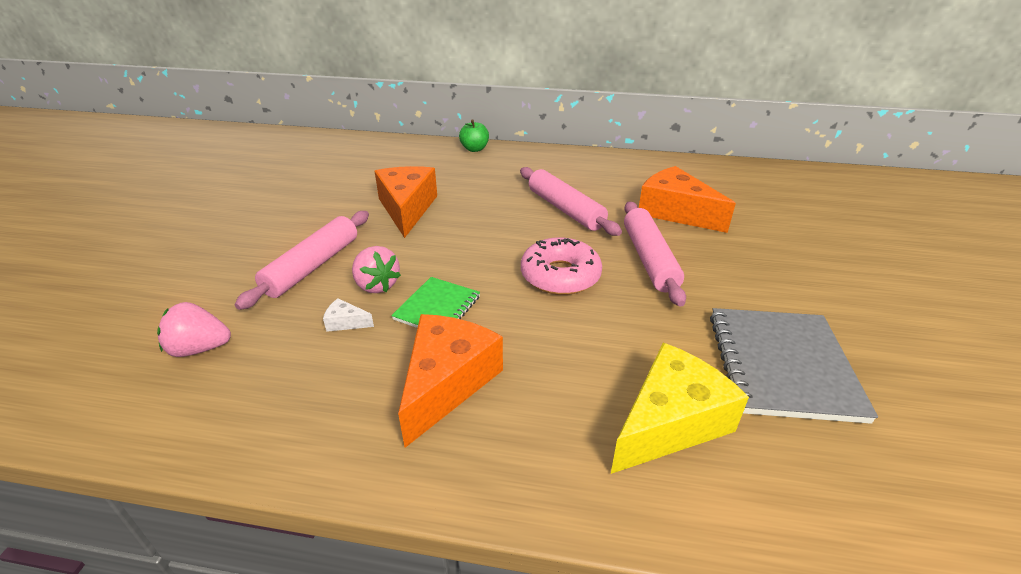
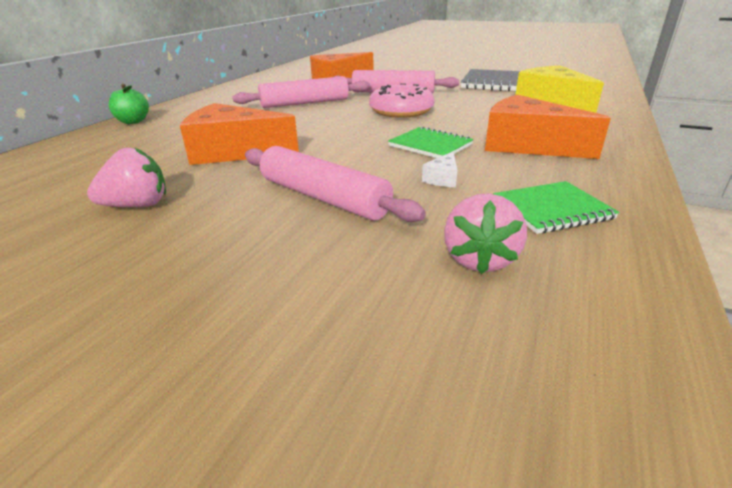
camera: 75 degrees left, 5 degrees down
(271, 392) = (551, 209): none -> green notebook
(376, 285) = (382, 166): pink strawberry -> pink strawberry (137, 205)

